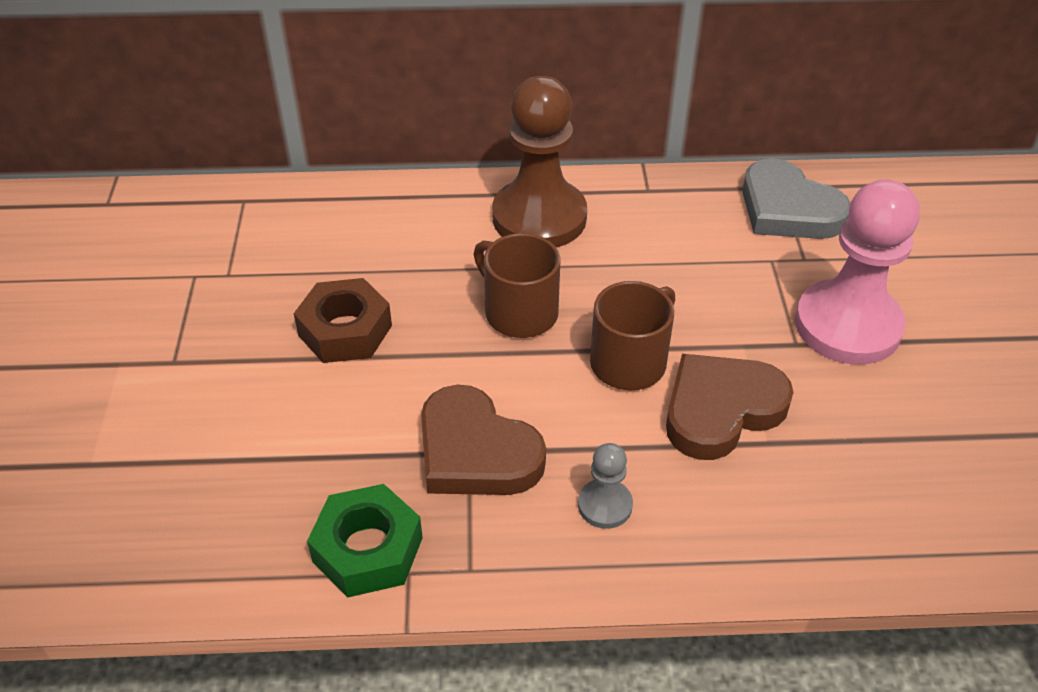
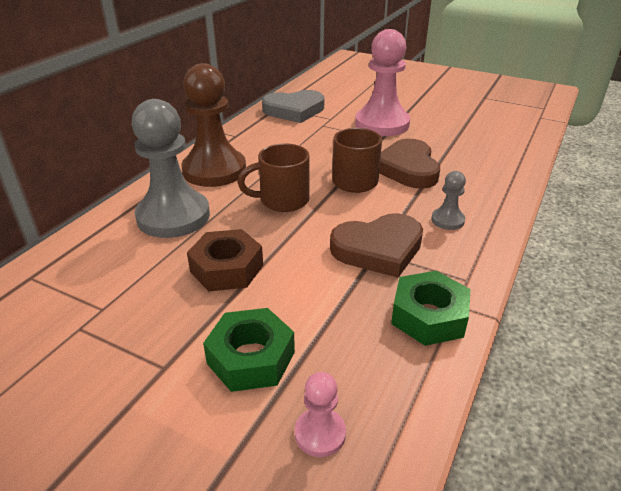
camera: 60 degrees left, 10 degrees down
(143, 516) = (320, 433): none -> pink pawn
(217, 418) = (251, 358): none -> green nut
(411, 238) = (173, 216): none -> grey pawn

